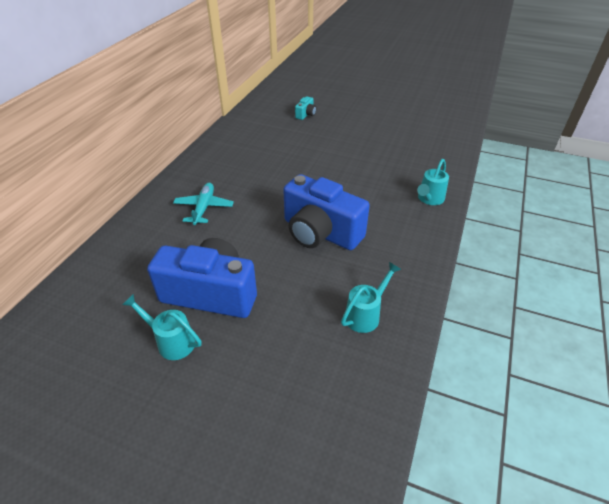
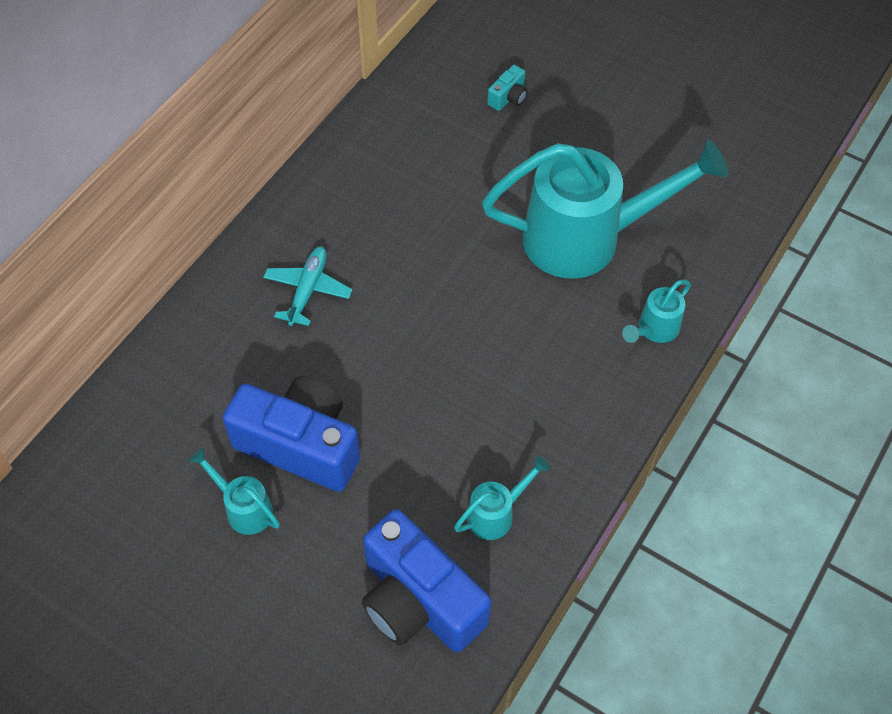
camera: 10 degrees right, 15 degrees up
(320, 232) = (470, 367): blue camera -> blue camera (418, 601)
(370, 164) = (586, 238): none -> turquoise watering can

